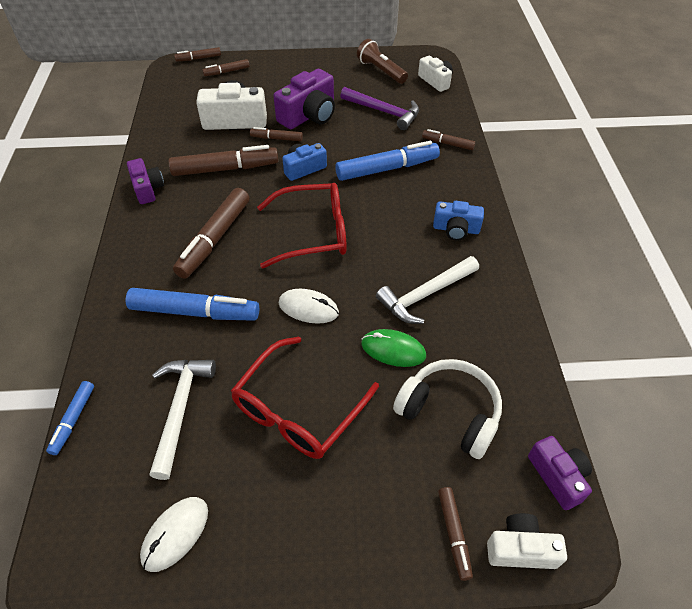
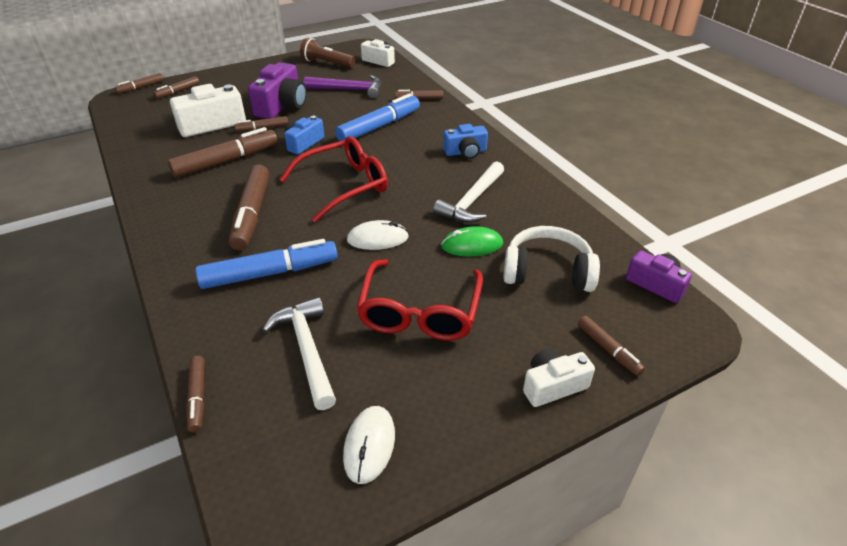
camera: 25 degrees left, 10 degrees down
(73, 420) = (197, 397): blue marker -> brown marker
(148, 189) = (154, 195): purple camera -> none
(520, 549) = (663, 339): white camera -> white camera (553, 385)

